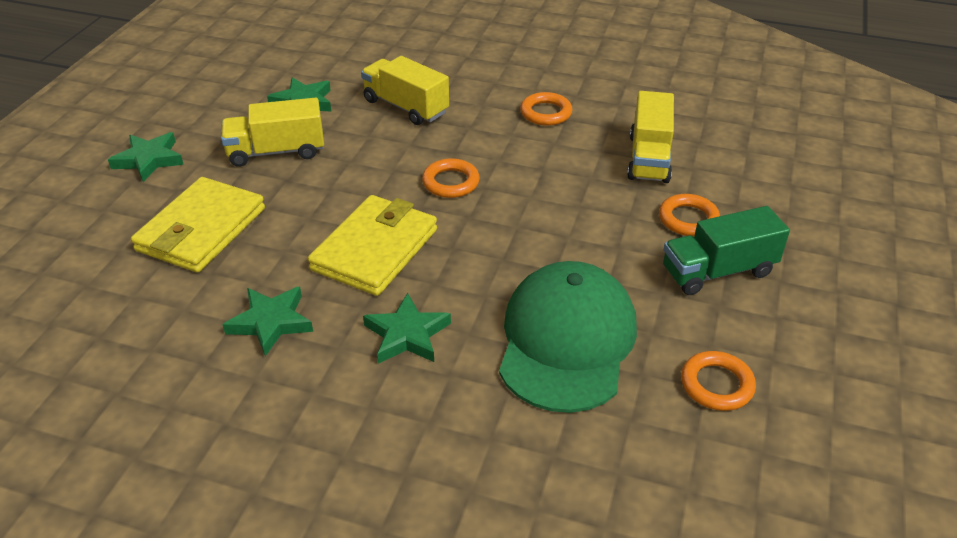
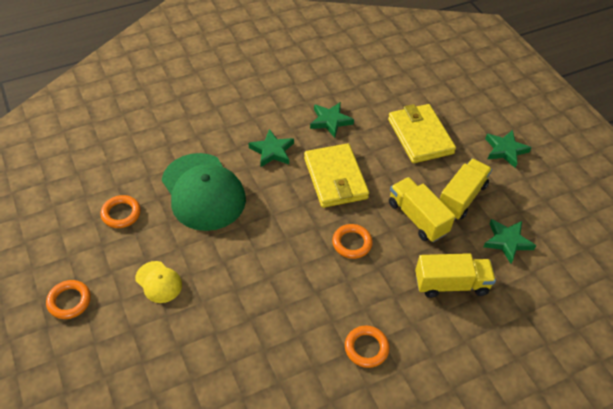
camera: 135 degrees right, 10 degrees up
(649, 158) = (262, 352): yellow truck -> yellow truck (417, 218)
(688, 219) = (200, 311): orange ring -> orange ring (69, 301)
(718, 271) = (158, 282): green truck -> yellow cap

